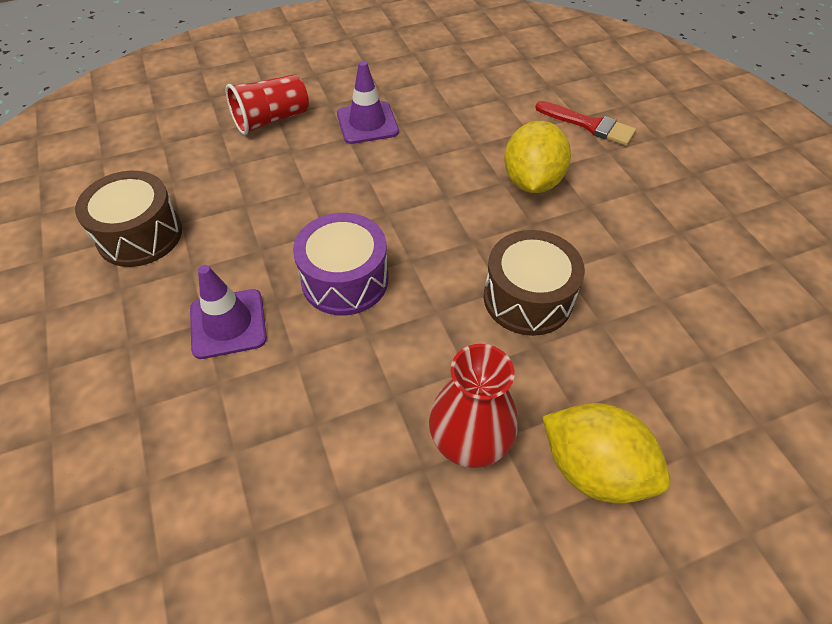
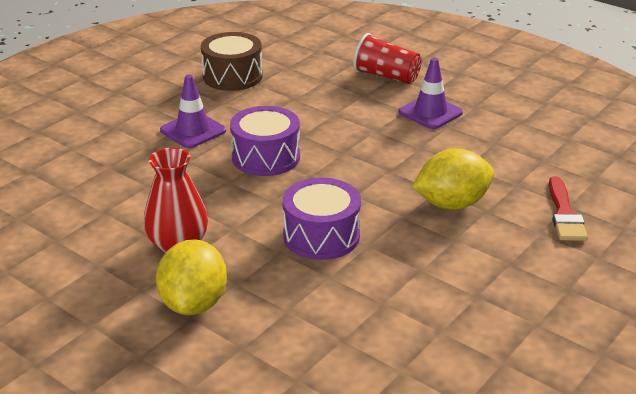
camera: 60 degrees right, 20 degrees down
(528, 298) = (321, 236): brown drum -> purple drum

